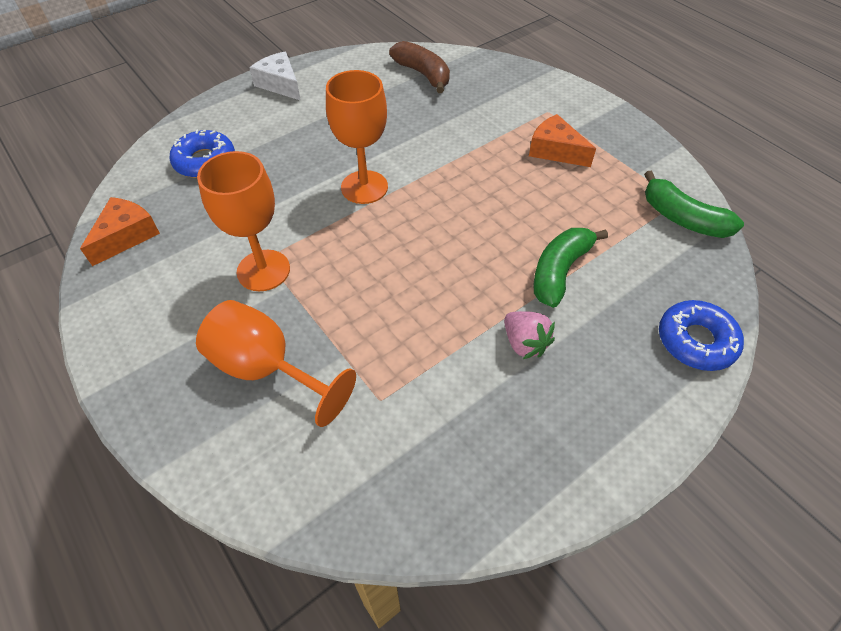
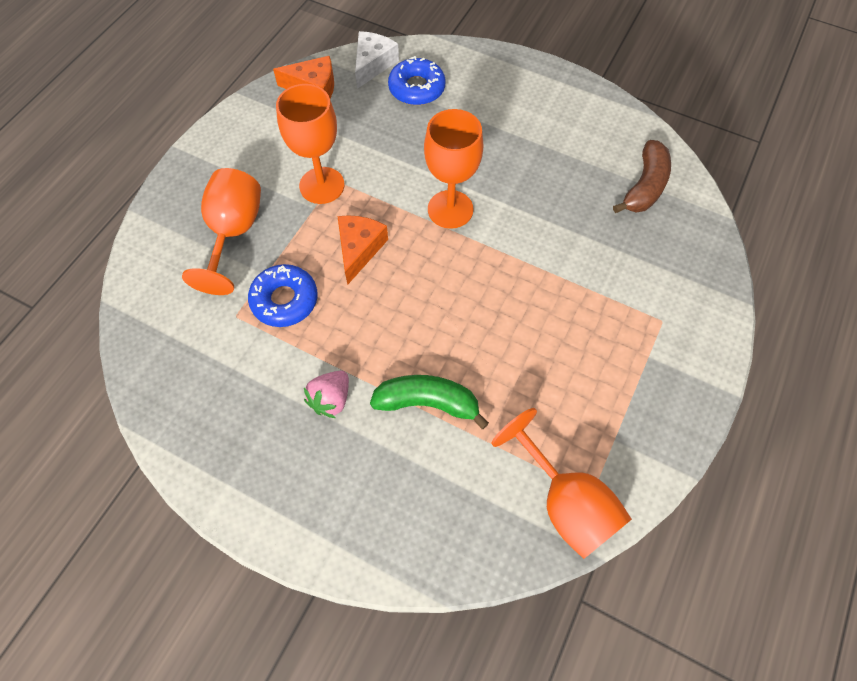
camera: 65 degrees right, 10 degrees up
(280, 84) = (547, 85): white cheese -> white cheese (373, 64)
(555, 151) = (599, 348): orange cheese -> orange cheese (359, 249)
(682, 218) = (565, 502): green banana -> orange goblet
(696, 341) = (397, 548): blue donut -> blue donut (284, 300)

